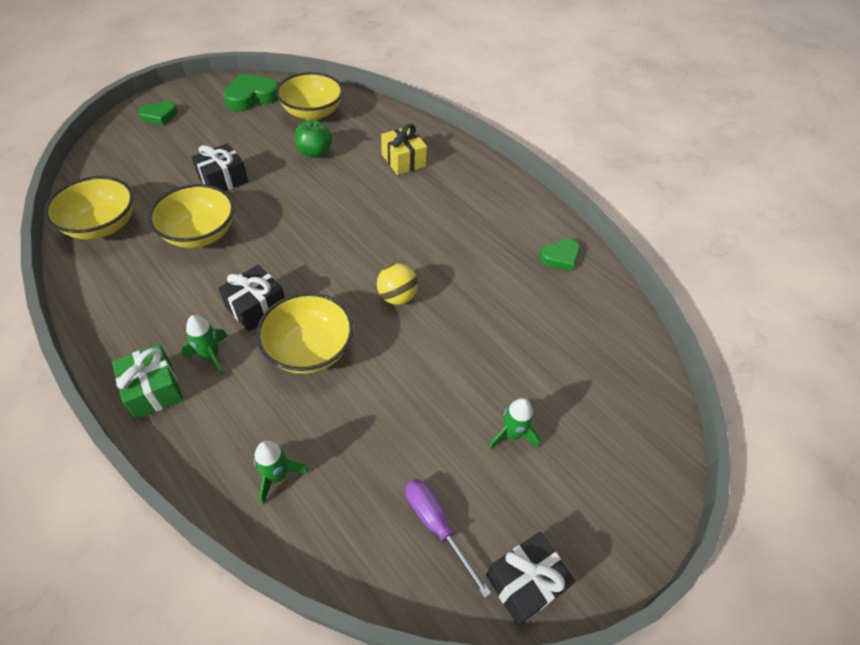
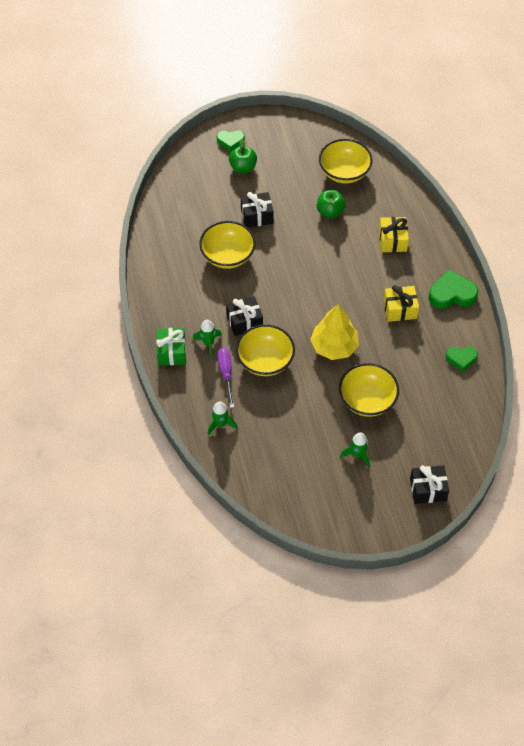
camera: 30 degrees right, 5 degrees up
(102, 225) = (169, 228): yellow bowl -> yellow bowl (367, 400)
(185, 137) = (243, 167): none -> green apple
(251, 97) = (304, 142): green heart -> green heart (452, 294)
(397, 297) = (334, 346): yellow ball -> yellow tree
(436, 526) = (291, 481): purple screwdriver -> purple screwdriver (226, 374)
(454, 227) = (400, 309): none -> yellow gift
(525, 582) = (321, 524): black gift -> black gift (428, 489)

